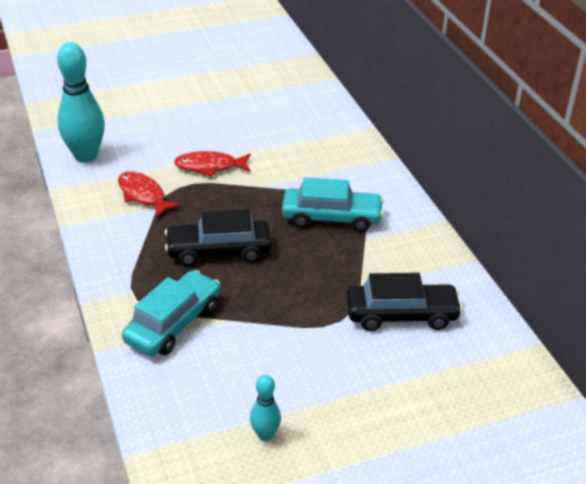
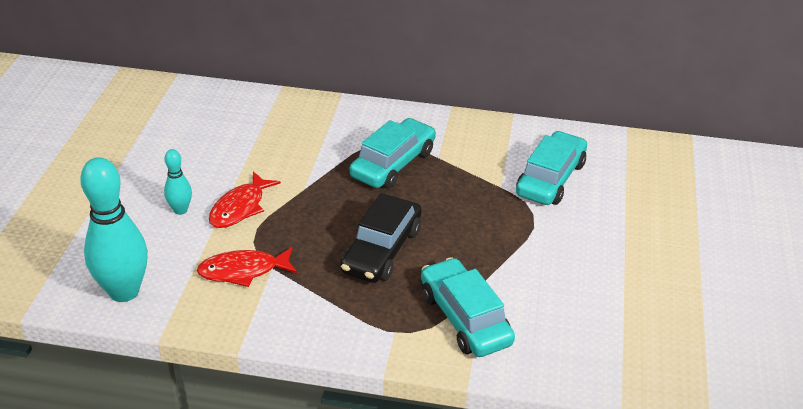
camera: 60 degrees left, 0 degrees up
(265, 435) = (644, 311): turquoise bowling pin -> turquoise bowling pin (180, 210)
(401, 315) = (550, 179): black car -> turquoise car

